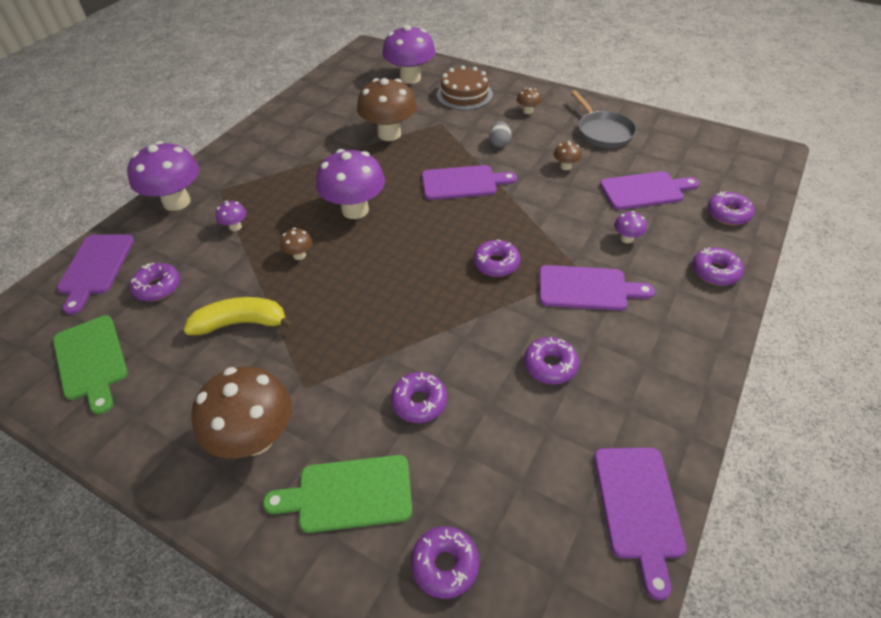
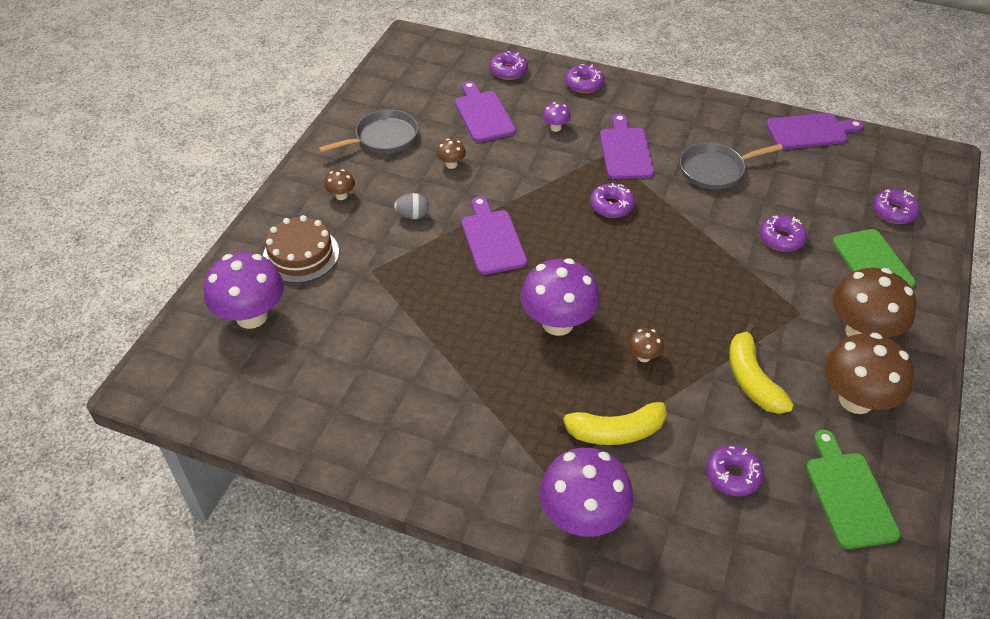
camera: 100 degrees left, 0 degrees up
(91, 360) = (848, 495): green cutting board -> green cutting board turned 60 degrees counterclockwise
(96, 267) = (726, 560): purple cutting board -> none
(235, 227) = (614, 431): purple mushroom -> yellow banana
(389, 134) = (399, 317): brown mushroom -> brown mushroom (855, 400)
(550, 365) = (715, 170): purple donut -> grey pan

